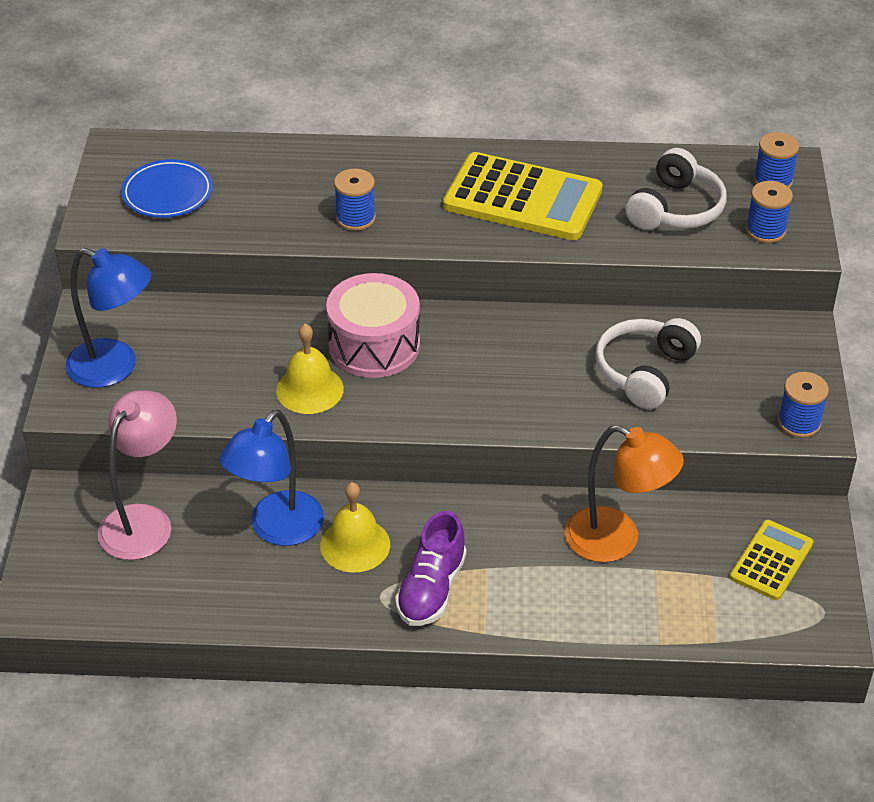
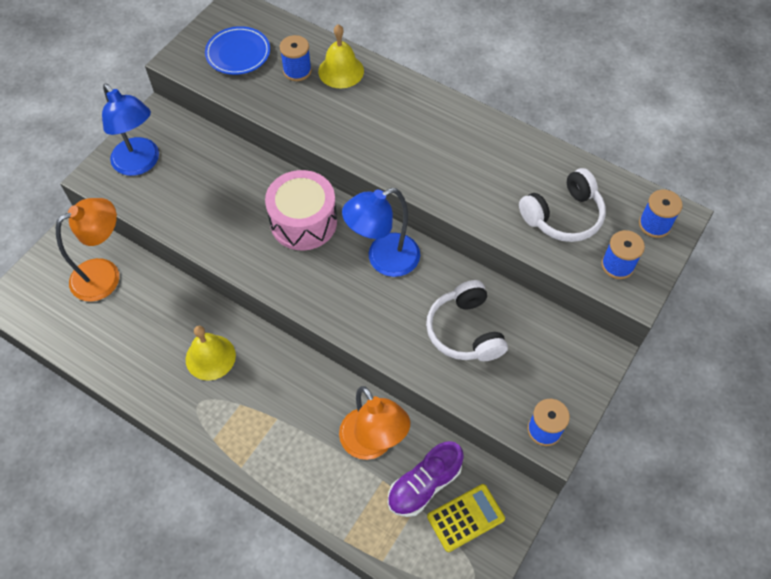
camera: 30 degrees right, 15 degrees up
(144, 521) = (105, 274): pink lamp -> orange lamp
(277, 529) = (174, 321): blue lamp -> blue lamp (383, 259)
(309, 389) = (240, 236): yellow bell -> yellow bell (341, 71)
(355, 218) = (339, 124): blue spool -> blue spool (297, 71)
(431, 589) = (232, 415): purple shoe -> purple shoe (424, 485)
(522, 198) = (461, 158): yellow calculator -> none
(644, 372) = (465, 331): white headphones -> white headphones turned 75 degrees counterclockwise

